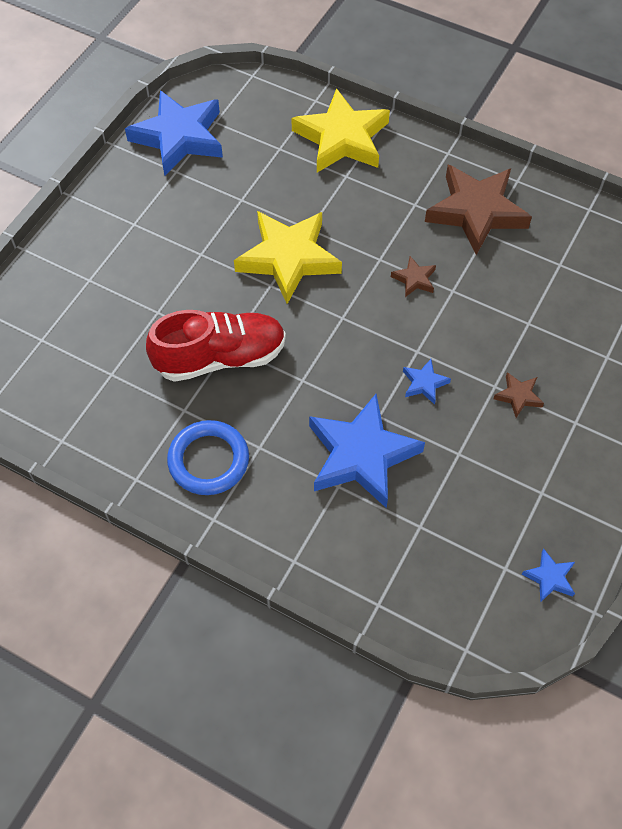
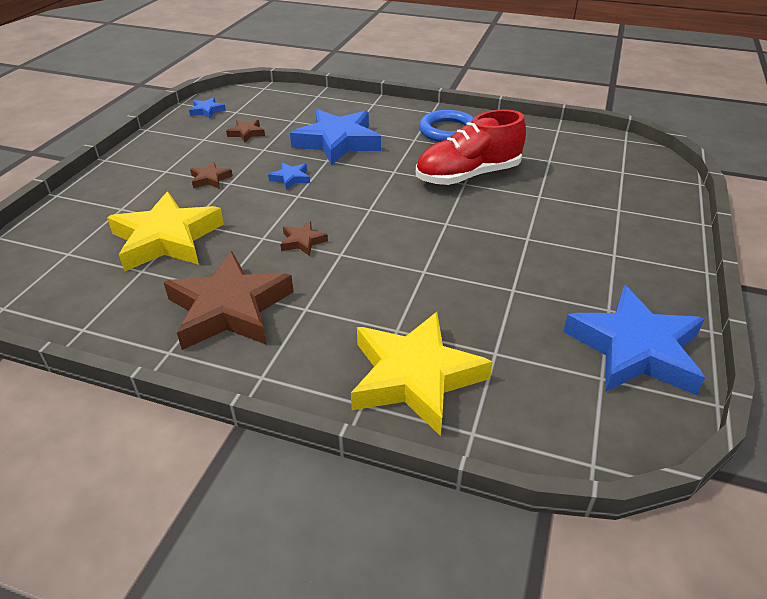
camera: 170 degrees right, 20 degrees down
(288, 259) = (436, 243): yellow star -> yellow star (167, 239)
(484, 498) = (246, 133): none -> brown star

